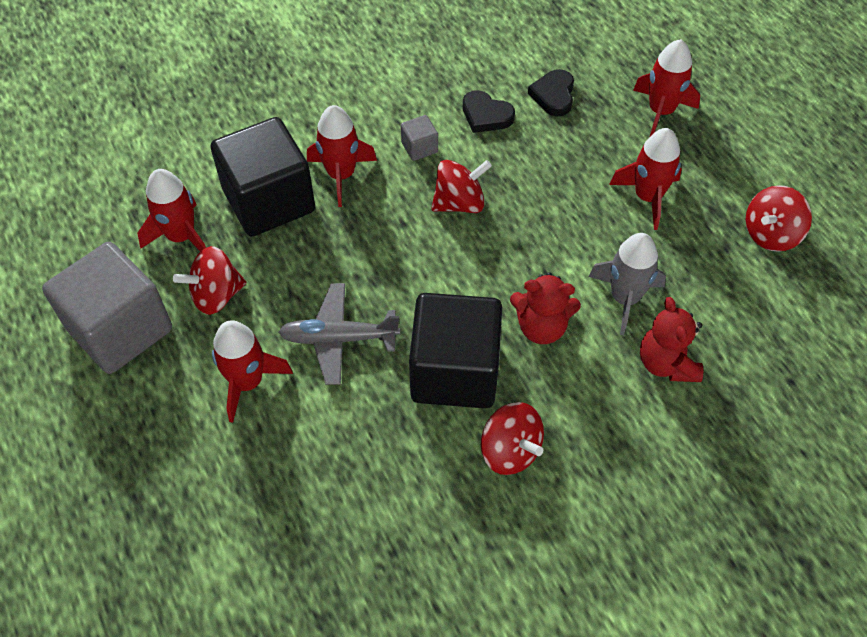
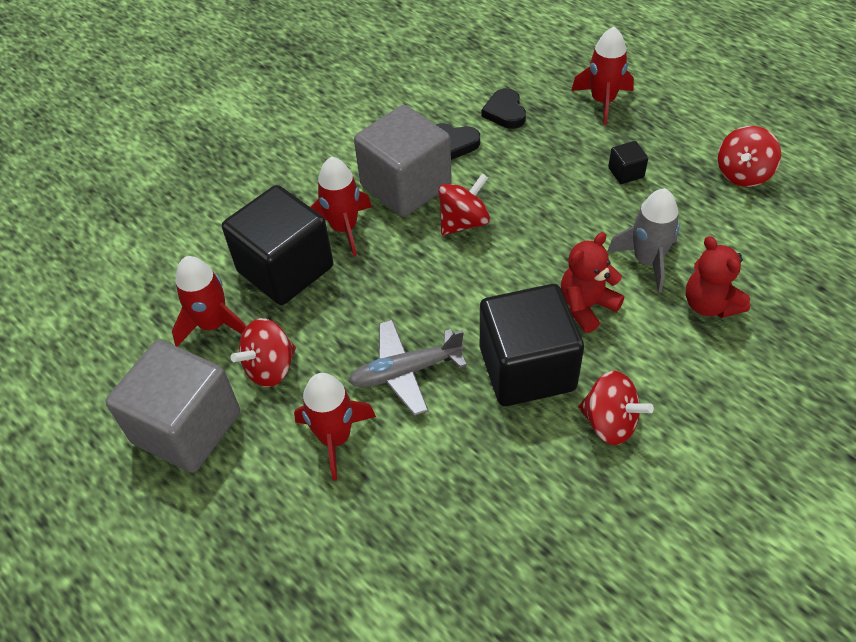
camera: 15 degrees left, 5 degrees down
(419, 147) = (406, 186): grey cube -> grey cube, size x2.45
(541, 327) = (586, 306): red teddy bear -> red teddy bear turned 150 degrees clockwise
(647, 197) = (626, 172): red rocket -> black cube

